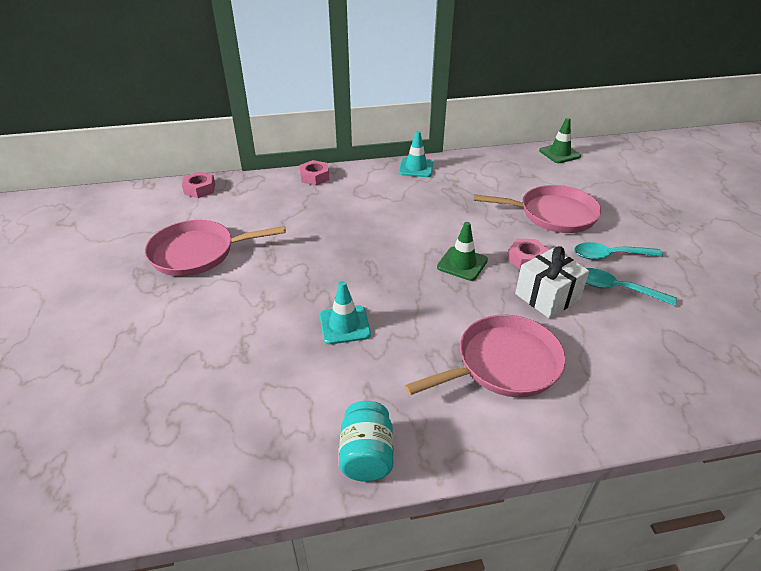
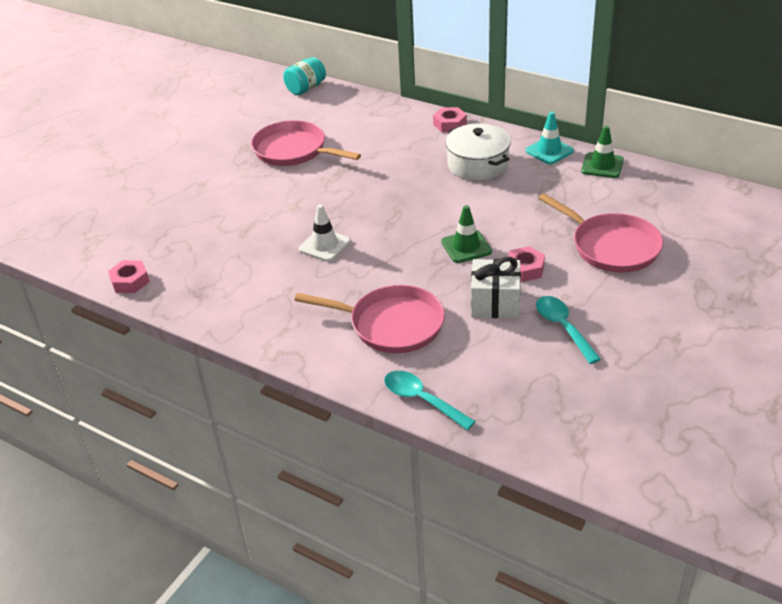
camera: 45 degrees right, 0 degrees up
(200, 189) = (351, 99): pink nut -> pink nut (130, 281)
(344, 325) = (324, 245): turquoise traffic cone -> white traffic cone
(366, 455) = (241, 322): turquoise jar -> turquoise jar (306, 88)
(379, 198) = (477, 164): none -> white pot
(559, 153) = (722, 195): green traffic cone -> green traffic cone (602, 165)
(610, 256) = (604, 303): turquoise spoon -> turquoise spoon (422, 400)

